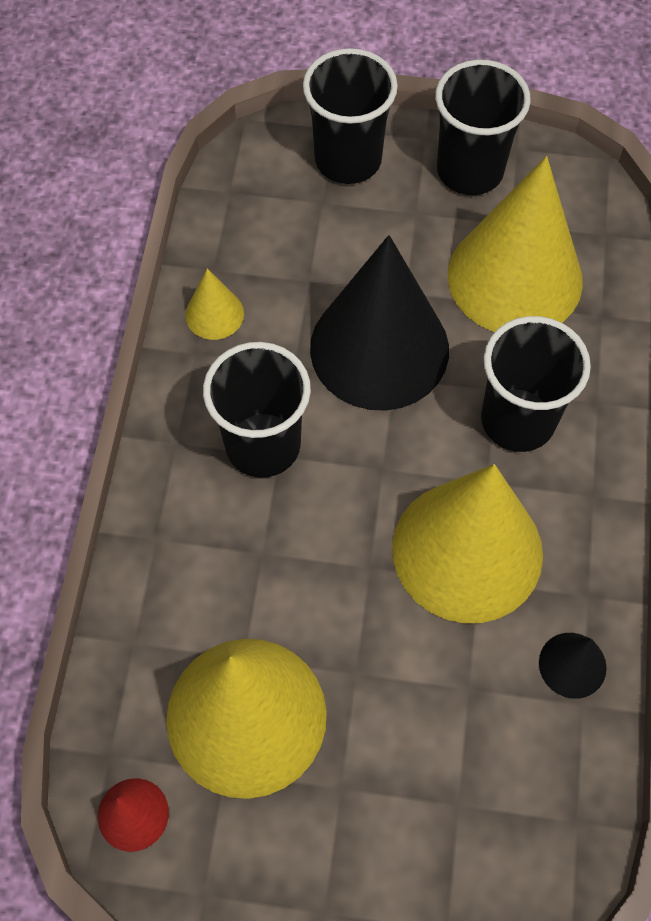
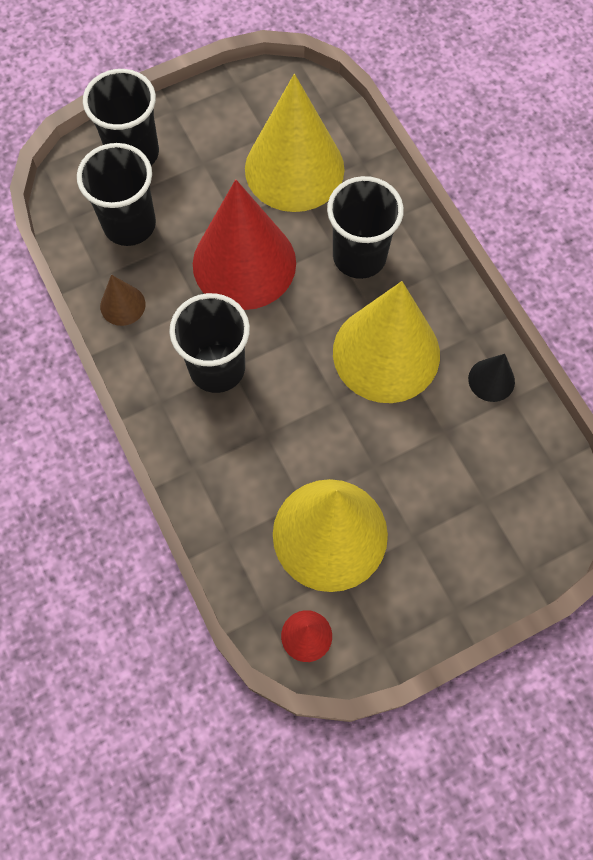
camera: 35 degrees left, 5 degrees up
(214, 314) = (122, 305): yellow cone -> brown cone
(379, 348) = (244, 263): black cone -> red cone
(470, 171) = (217, 116): black cup -> black cup (129, 224)

